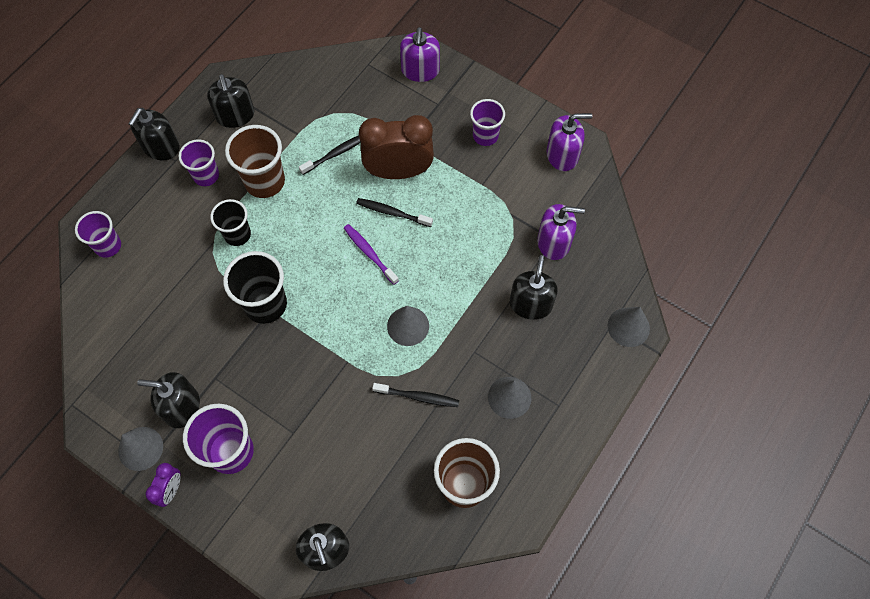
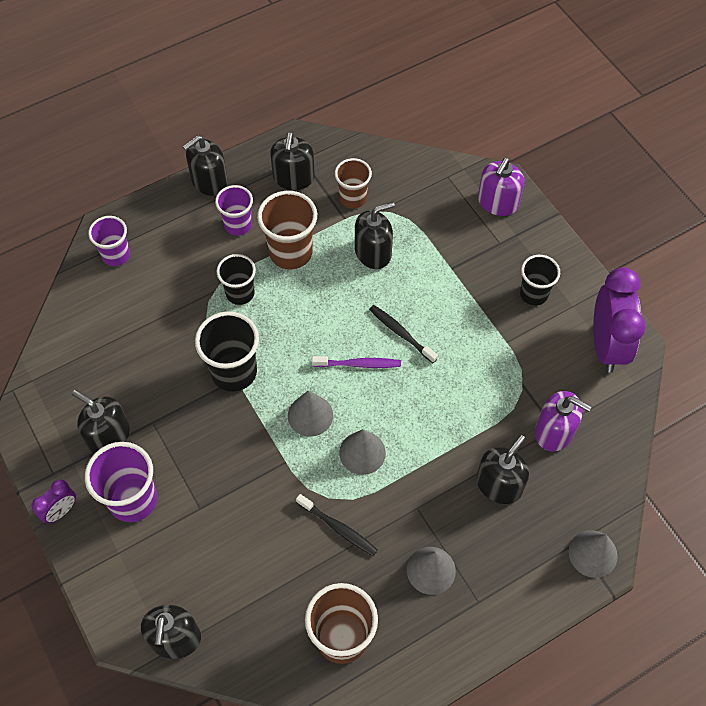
camera: 25 degrees right, 5 degrees down
(140, 448) = (53, 459): grey cone -> grey cone (310, 415)
(296, 113) = (353, 198): none -> brown cup
(336, 153) = (373, 252): black toothbrush -> black soap dispenser
(369, 253) = (358, 364): purple toothbrush -> purple toothbrush turned 105 degrees clockwise
(398, 171) = (427, 295): brown clock -> none
(485, 136) = (533, 294): purple cup -> black cup
(562, 155) = (606, 345): purple soap dispenser -> purple clock

